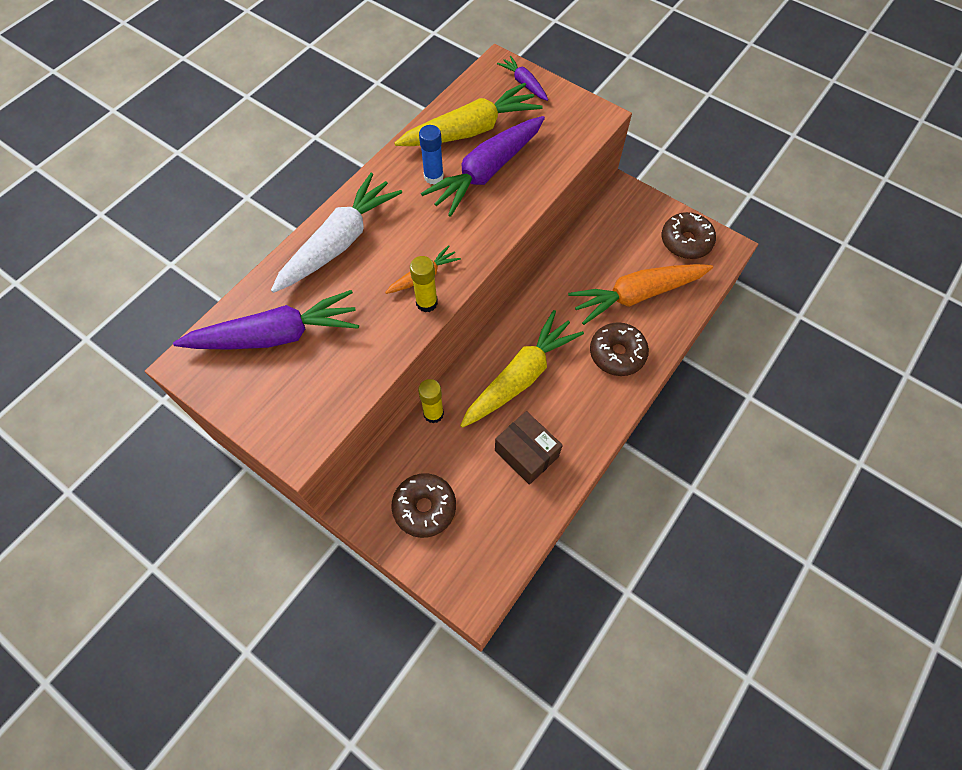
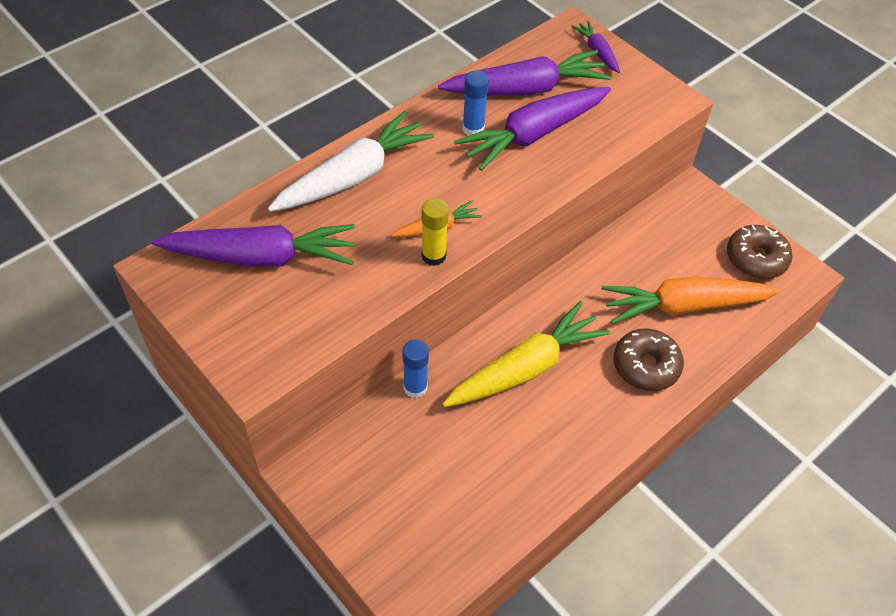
camera: 10 degrees right, 10 degrees down
(424, 507) = (380, 488): brown donut -> none
(433, 414) = (415, 387): yellow glue stick -> blue glue stick
(470, 130) = (525, 89): yellow carrot -> purple carrot
(526, 453) = (513, 454): brown box -> none

